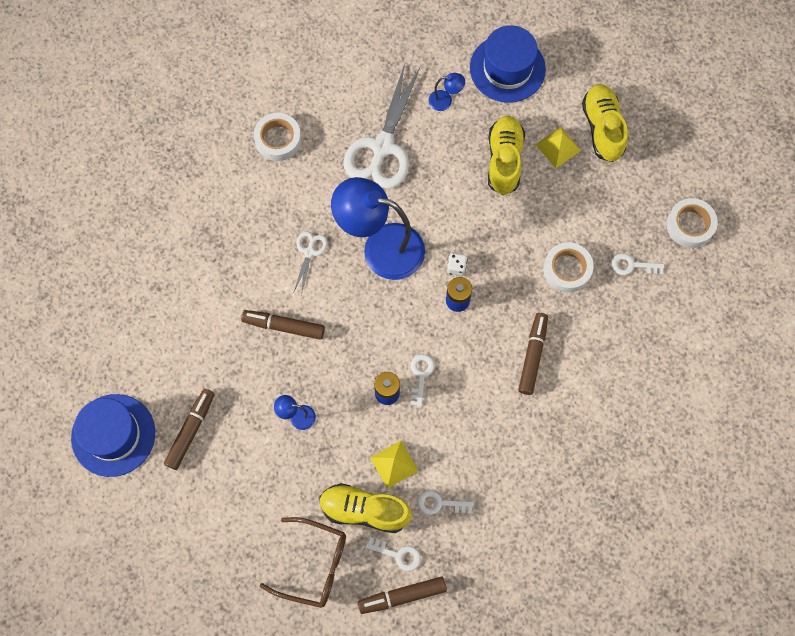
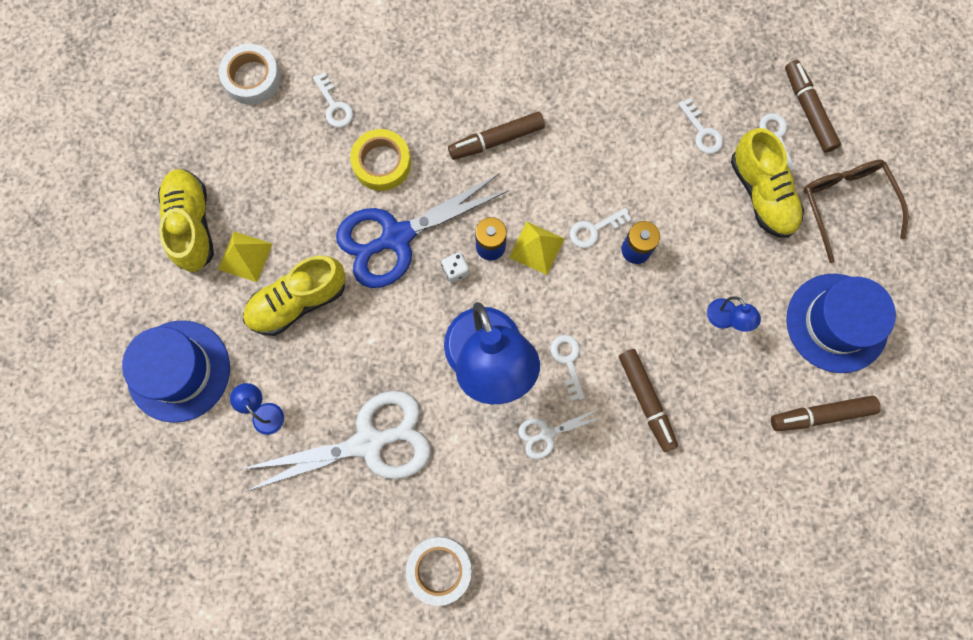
camera: 125 degrees left, 5 degrees up
(113, 435) = (888, 491): blue hat -> blue hat (836, 323)
(345, 296) = (568, 361): none -> white key
(394, 464) = (698, 196): yellow pyramid -> yellow pyramid (536, 247)
(402, 596) = (808, 110): brown marker -> brown marker turned 150 degrees counterclockwise
(506, 245) = (396, 237): none -> blue scissors
(567, 269) = (381, 163): white tape -> yellow tape
(602, 128) = (192, 225): yellow shoe -> yellow shoe turned 120 degrees clockwise

